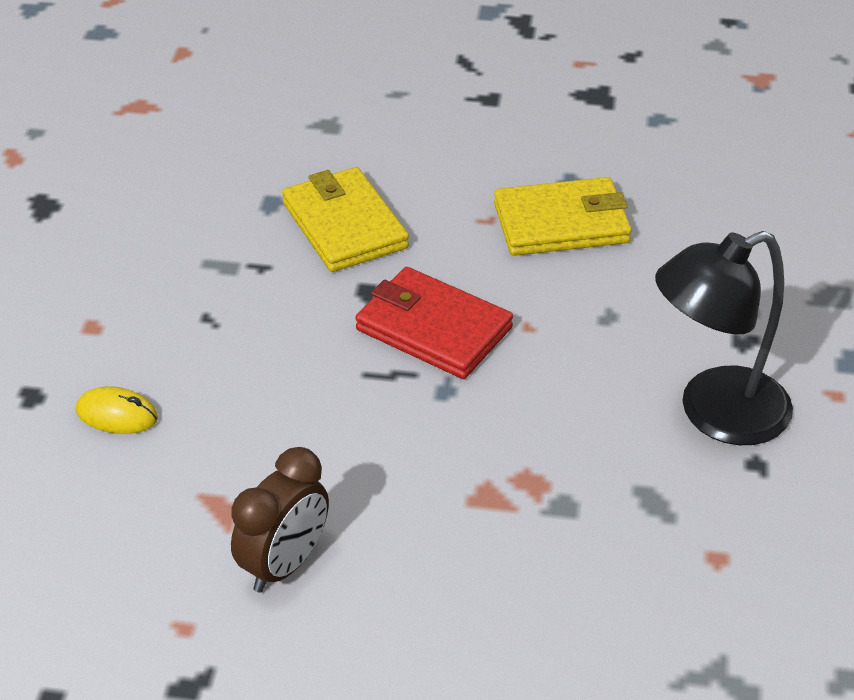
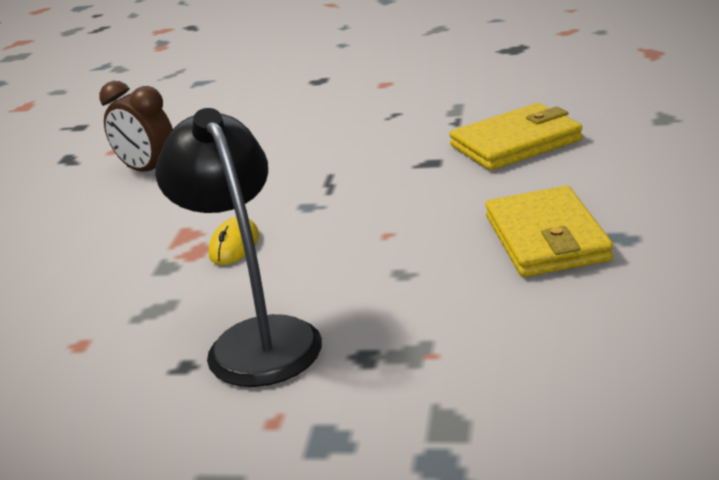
camera: 95 degrees right, 15 degrees down
(117, 415) = (297, 104): yellow mouse -> yellow mouse (234, 246)
(433, 328) = (383, 193): red wallet -> none

